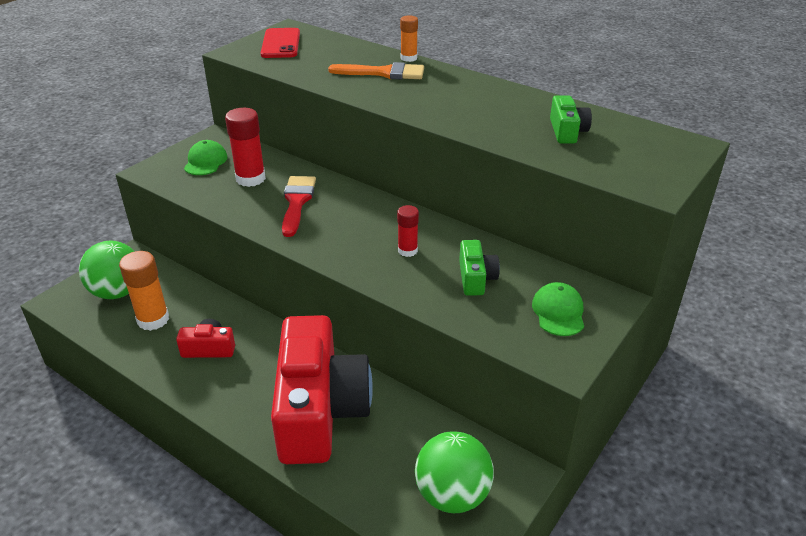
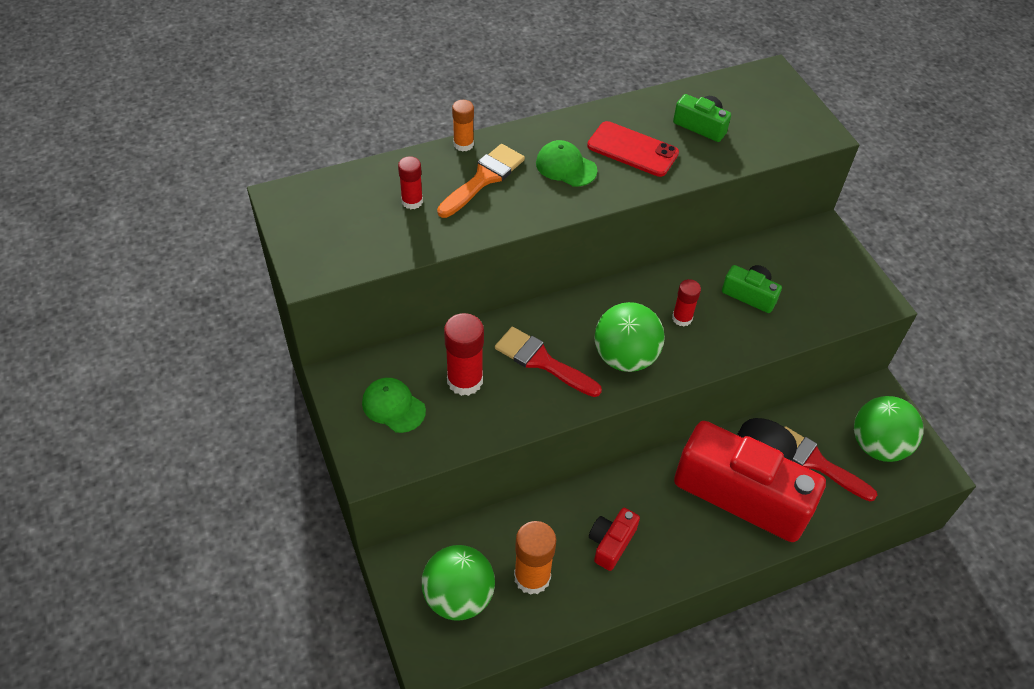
camera: 60 degrees left, 15 degrees up
(281, 44) = (326, 224): red phone -> red phone (632, 150)
(332, 59) = (412, 201): none -> red glue stick
(337, 236) = (625, 357): none -> green ball
(390, 451) = (816, 462): none -> red brush
(558, 312) = (821, 270): green cap -> green cap (566, 166)

